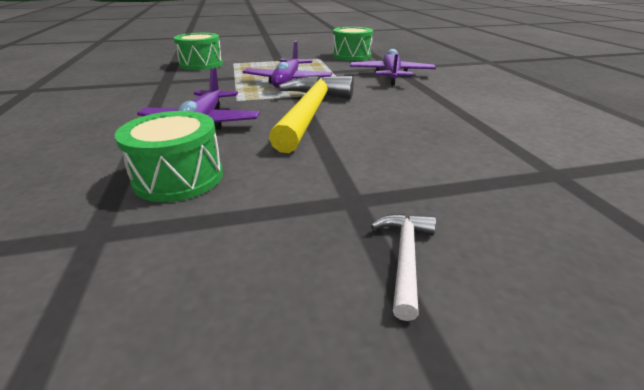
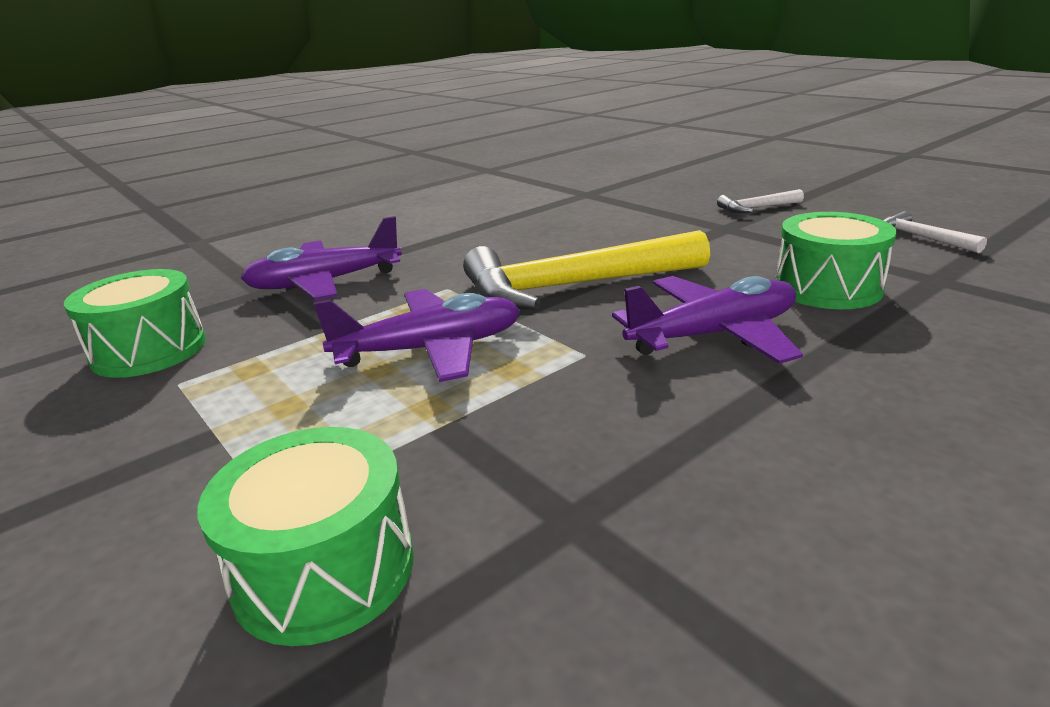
camera: 115 degrees left, 5 degrees down
(145, 320) = (922, 237): none -> white hammer

